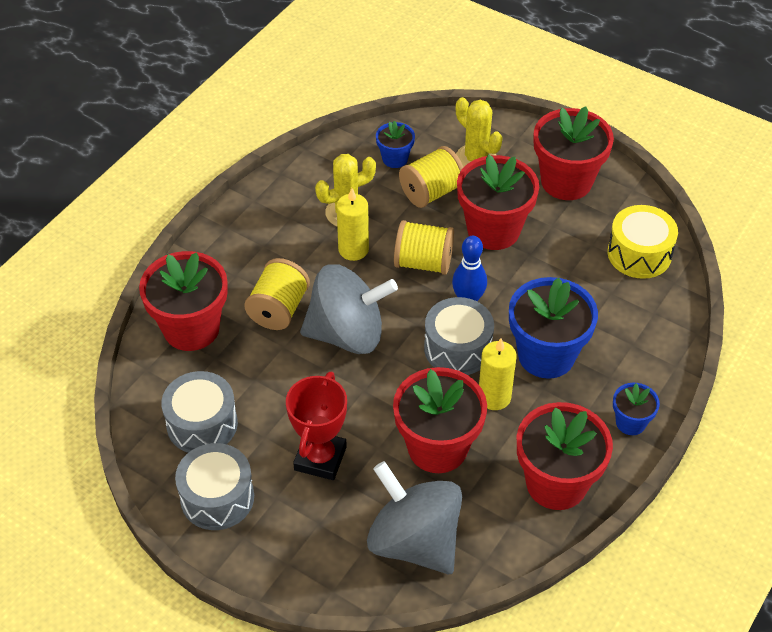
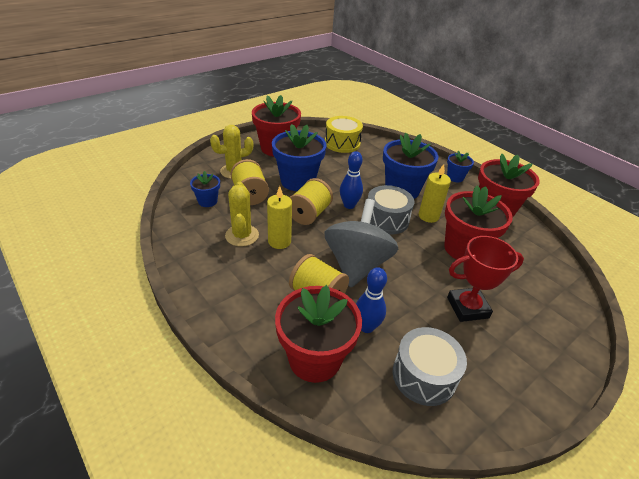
camera: 75 degrees left, 10 degrees down
(217, 497) = (502, 383): grey drum -> none
(250, 363) = (366, 327): none -> blue bowling pin
(320, 458) = (467, 307): red trophy -> red trophy turned 45 degrees counterclockwise
(414, 541) = (538, 278): grey spinning top -> none
(493, 230) = (297, 181): red flower pot -> blue flower pot

